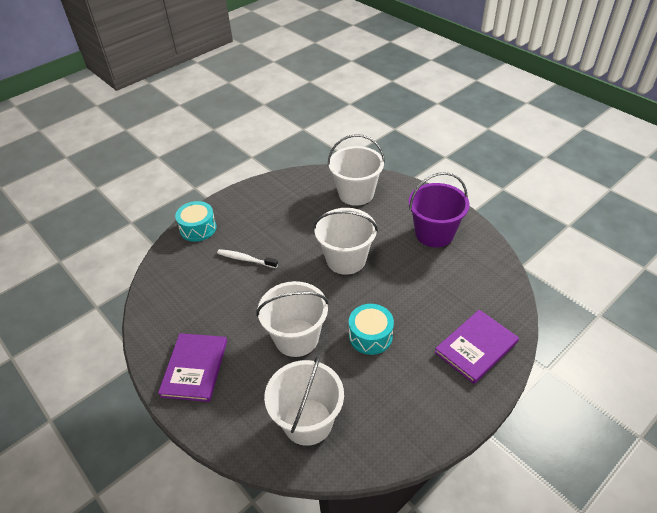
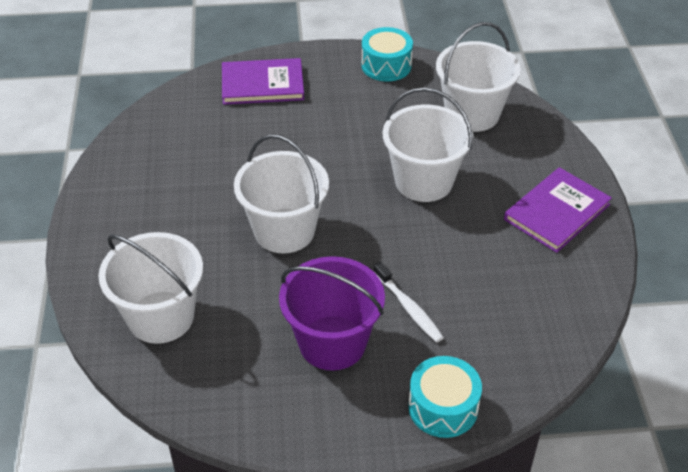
camera: 145 degrees left, 0 degrees up
(370, 336) = (346, 143): turquoise drum -> turquoise drum (386, 65)
(434, 233) = (146, 199): purple bucket -> purple bucket (332, 343)

